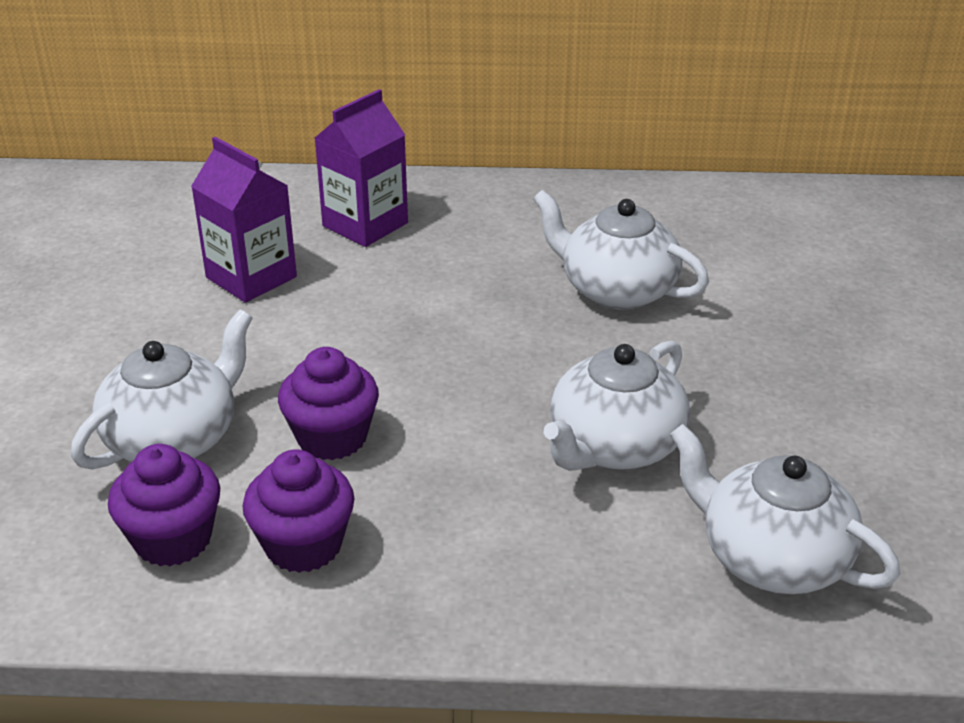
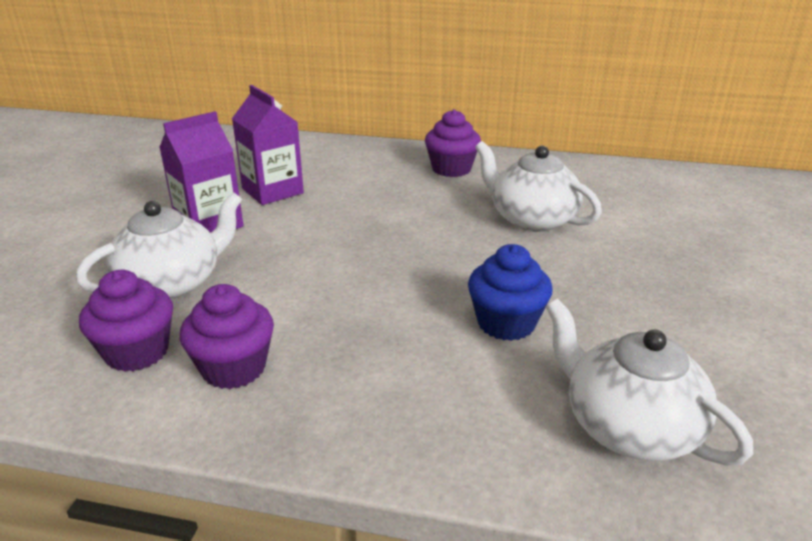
camera: 10 degrees right, 5 degrees down
(332, 437) = (287, 294): purple cupcake -> purple cupcake (451, 169)
(365, 224) = (362, 168): purple carton -> purple carton (209, 225)
(614, 446) = (506, 323): white teapot -> blue cupcake

